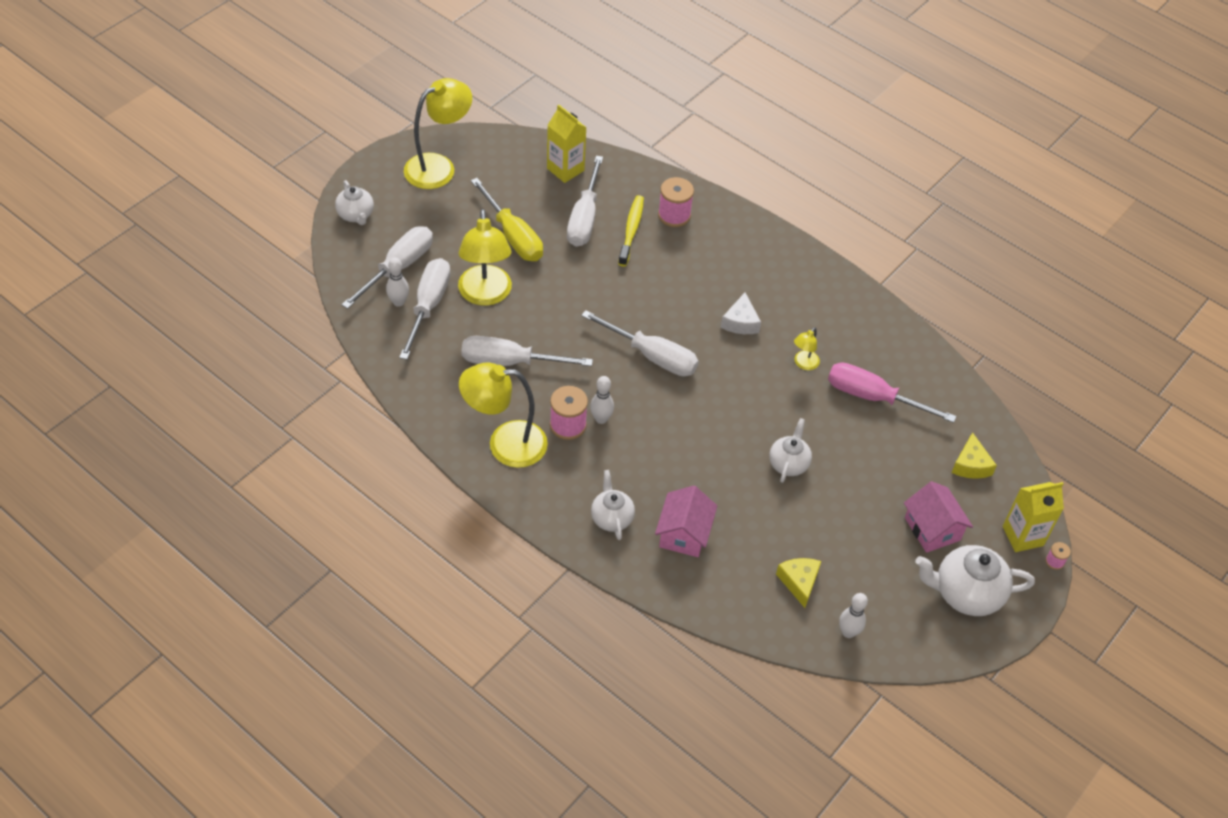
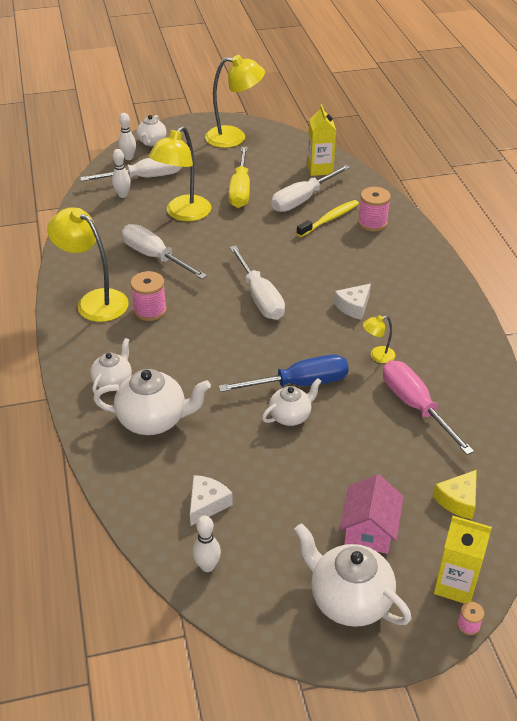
camera: 40 degrees right, 10 degrees down
(428, 306) = (139, 204): white screwdriver -> none
(601, 419) = (178, 318): white bowling pin -> white bowling pin (128, 158)
(684, 534) = (153, 420): pink house -> white teapot
(767, 428) = (300, 383): none -> blue screwdriver
(799, 582) = (207, 504): yellow cheese -> white cheese

